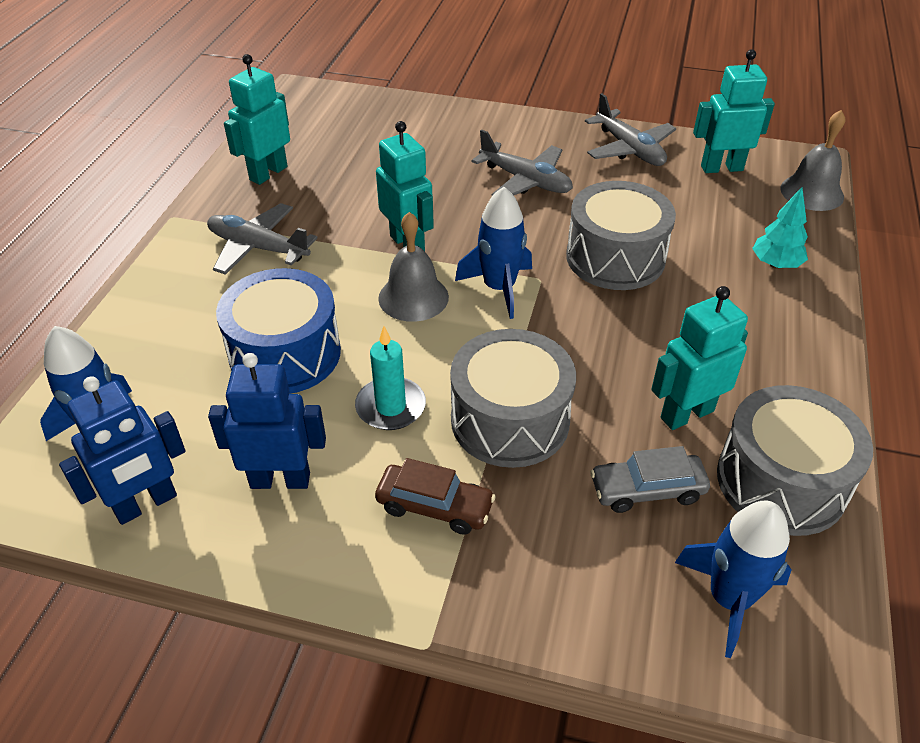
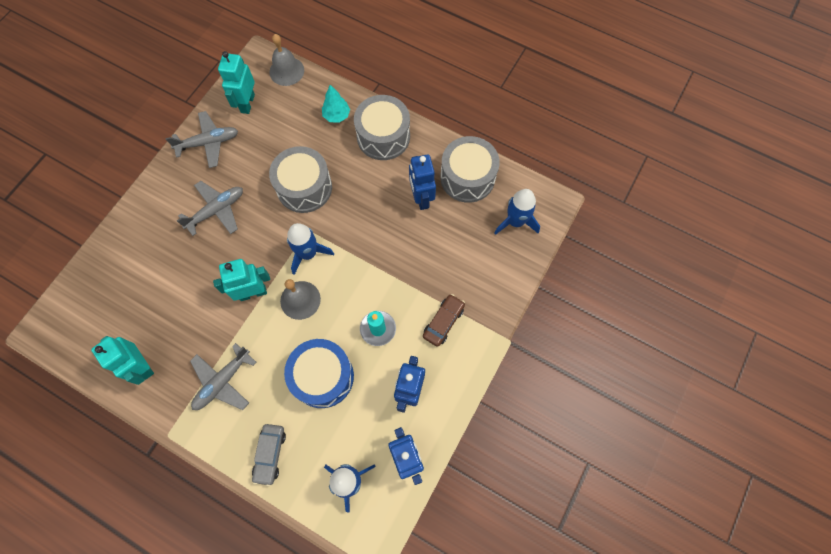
camera: 75 degrees left, 25 degrees up
(510, 420) = (402, 275): grey drum -> grey drum (383, 136)
(647, 490) = (458, 231): grey car -> grey car (270, 454)
(686, 414) = (421, 198): turquoise robot -> blue robot

